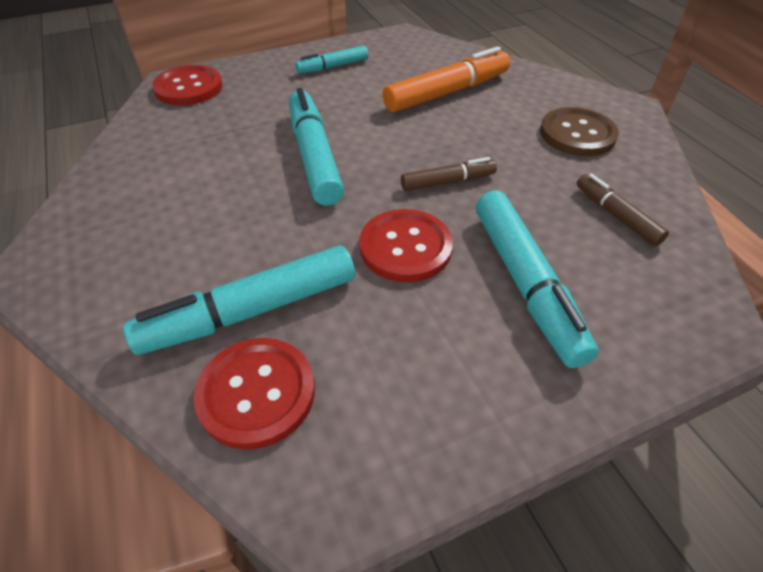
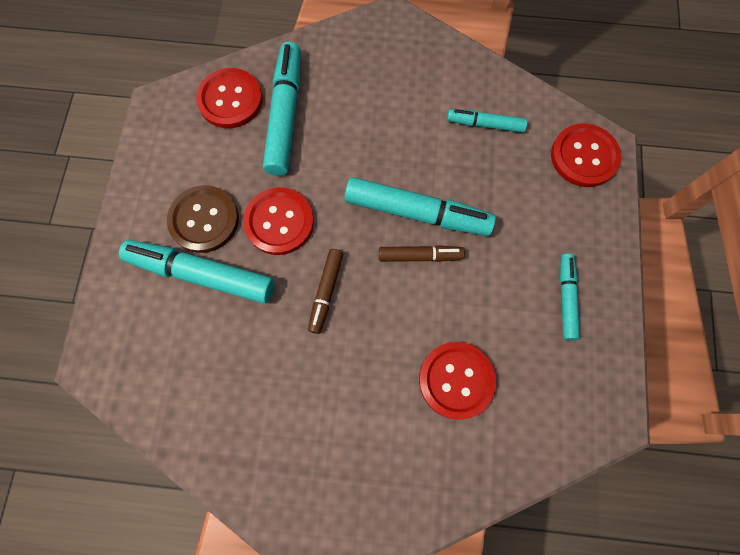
camera: 120 degrees right, 25 degrees up
(179, 147) = (485, 124): none -> turquoise marker
(447, 92) = (456, 380): orange marker -> red button
(577, 134) = (320, 453): brown button -> brown button (204, 220)
(616, 215) = (212, 389): brown marker -> brown marker (419, 256)

